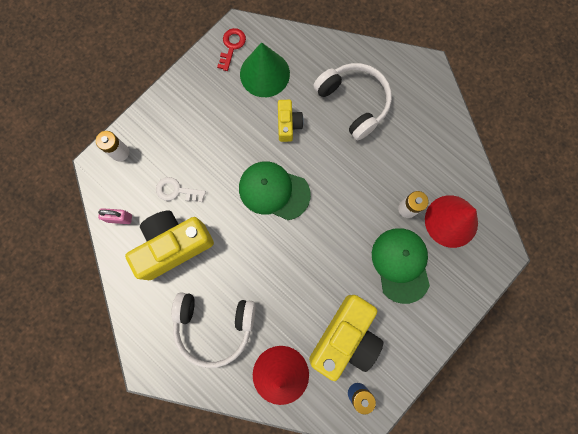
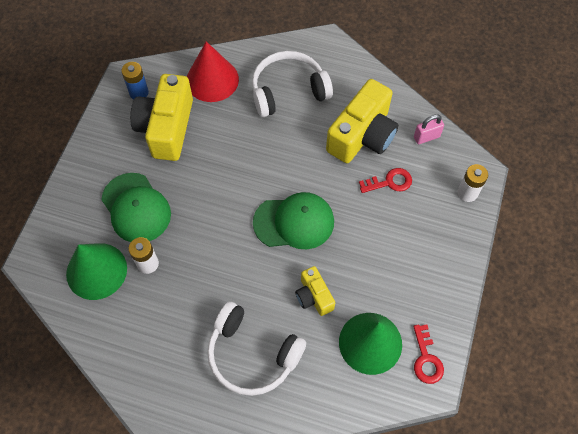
camera: 155 degrees right, 15 degrees down
(176, 191) = (389, 182): white key -> red key
(451, 221) = (96, 271): red cone -> green cone

